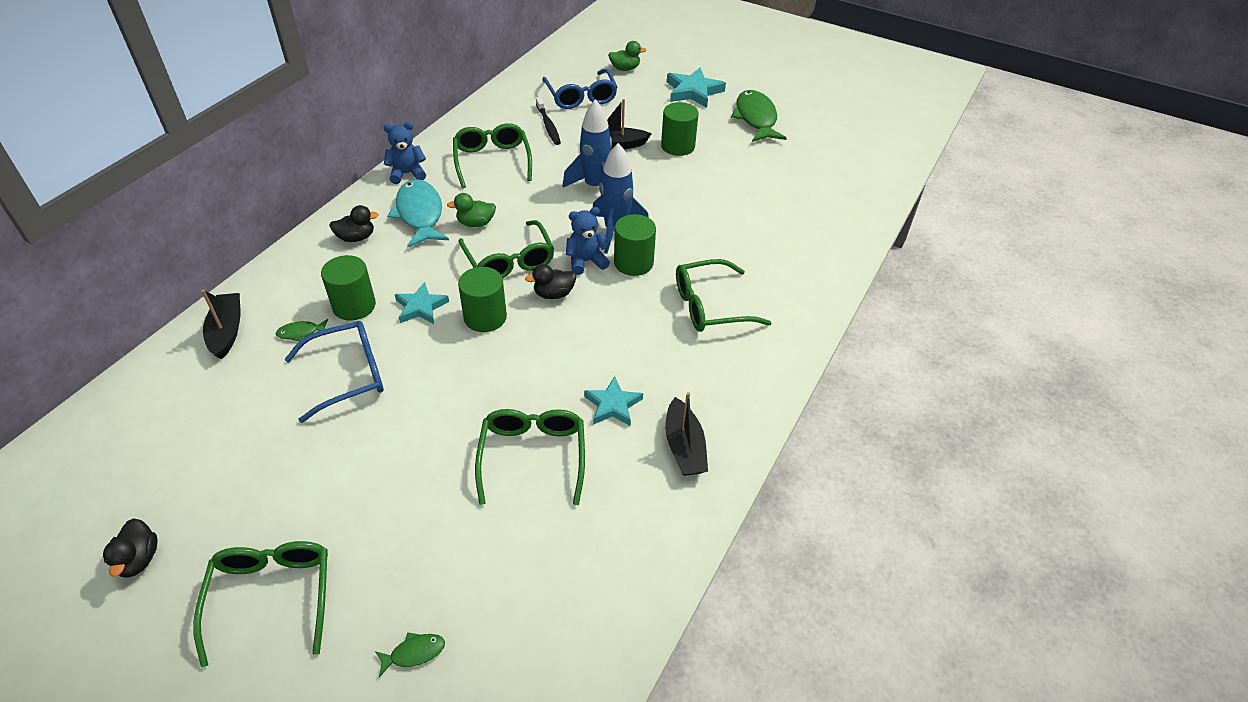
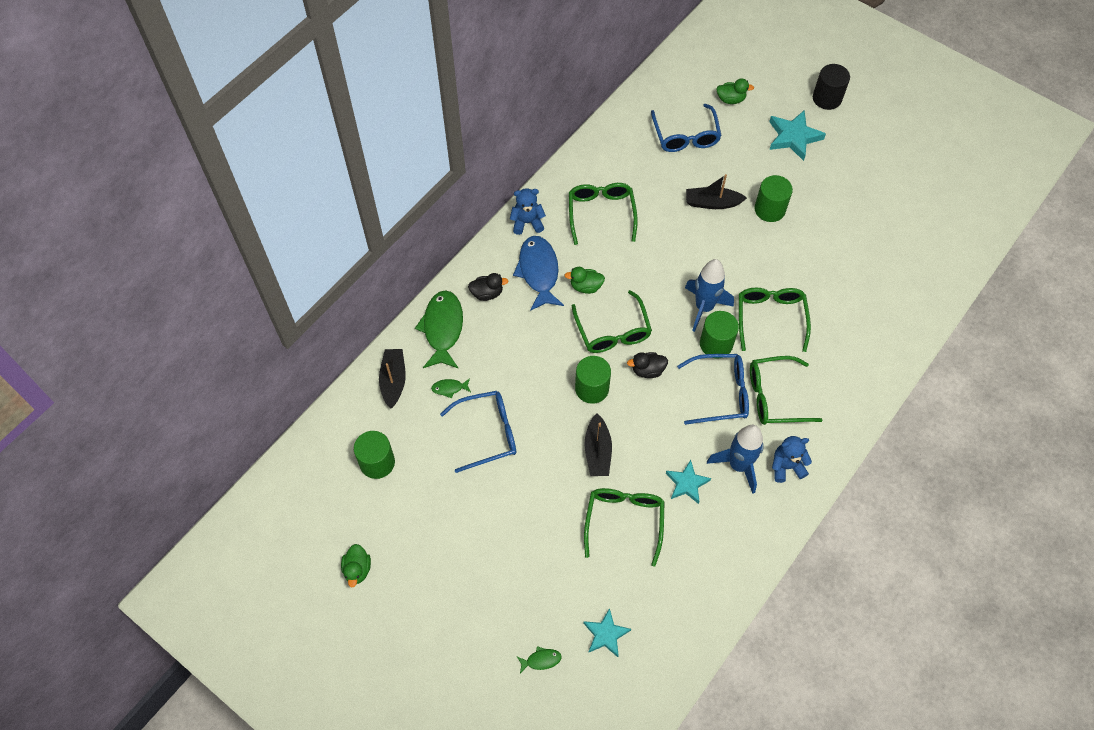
camera: 10 degrees right, 15 degrees up
(139, 559) = (357, 569): black duck -> green duck
(272, 596) = (447, 608): green glasses -> green glasses (770, 318)
(354, 306) = (489, 366): green cylinder -> green cylinder (377, 462)
(419, 214) = (538, 272): turquoise fish -> blue fish
(421, 307) = (541, 372): turquoise star -> turquoise star (606, 634)
(548, 125) = (653, 172): black toothbrush -> none
(586, 261) = (676, 338): blue teddy bear -> blue teddy bear (786, 466)
(595, 187) = (690, 253): blue rocket -> blue rocket (738, 465)
(645, 308) = (720, 393): none -> blue glasses
(684, 447) = (737, 527): black boat -> black boat (597, 451)
(722, 63) = (827, 98): none -> black cylinder
(756, 118) = (848, 179): green fish -> green fish (442, 328)

